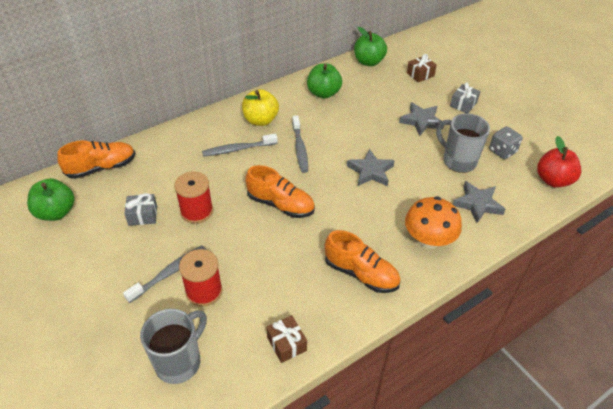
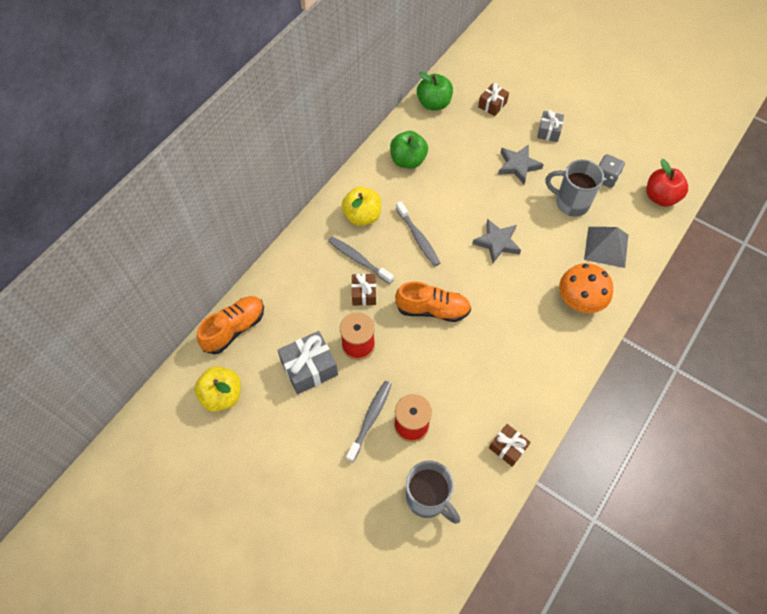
camera: 20 degrees left, 15 degrees up
(56, 212) = (222, 395): green apple -> yellow apple
(143, 215) = (309, 368): grey gift -> grey gift, size x1.63
(179, 362) = (428, 499): grey mug -> grey mug turned 120 degrees clockwise
(226, 175) = (364, 293): none -> brown gift
(238, 149) = (358, 259): grey toothbrush -> grey toothbrush turned 75 degrees clockwise
(361, 274) = (538, 356): orange shoe -> none
(477, 204) = (606, 247): grey star -> grey pyramid

